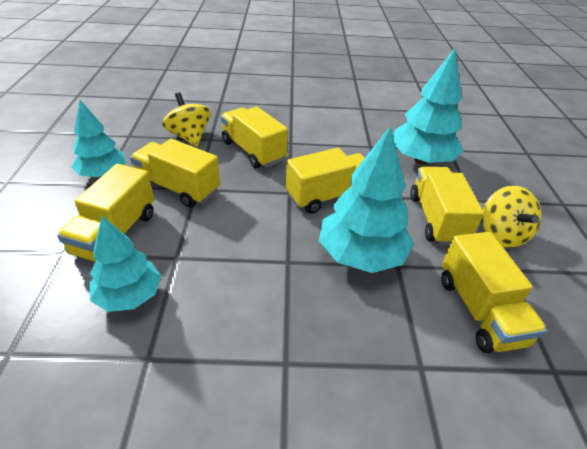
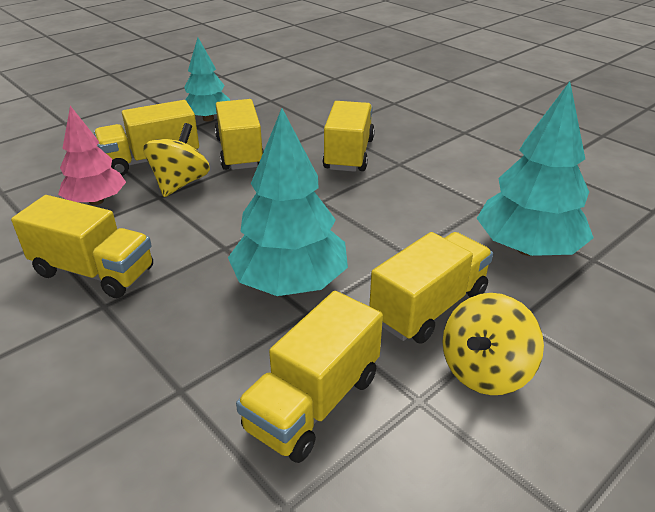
camera: 50 degrees right, 5 degrees down
(129, 296) = (96, 201): turquoise tree -> pink tree
(189, 137) = (314, 120): yellow spinning top -> yellow spinning top (180, 183)
(328, 196) = (351, 223): yellow truck -> yellow truck (94, 272)

